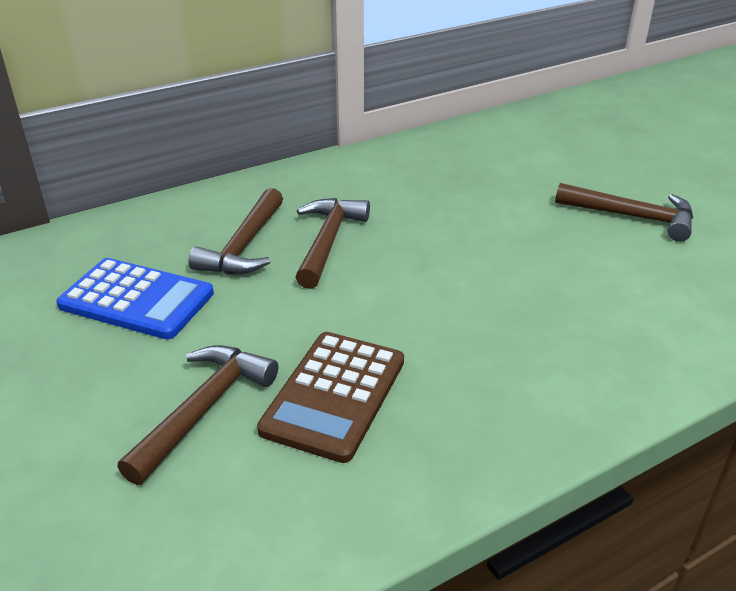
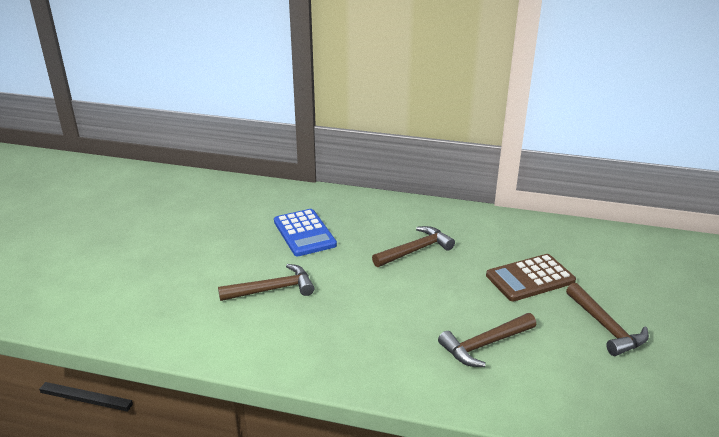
camera: 45 degrees right, 5 degrees down
(244, 246) = (376, 233): brown hammer -> brown hammer (484, 345)
(334, 395) = (323, 315): brown calculator -> brown calculator (530, 278)

